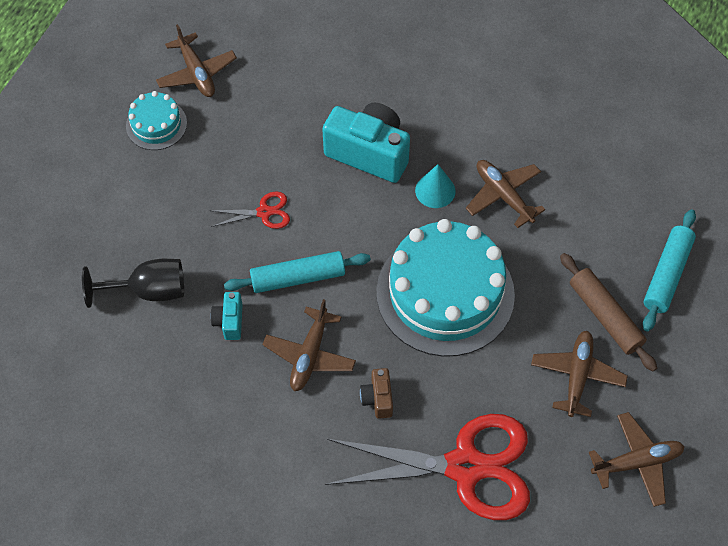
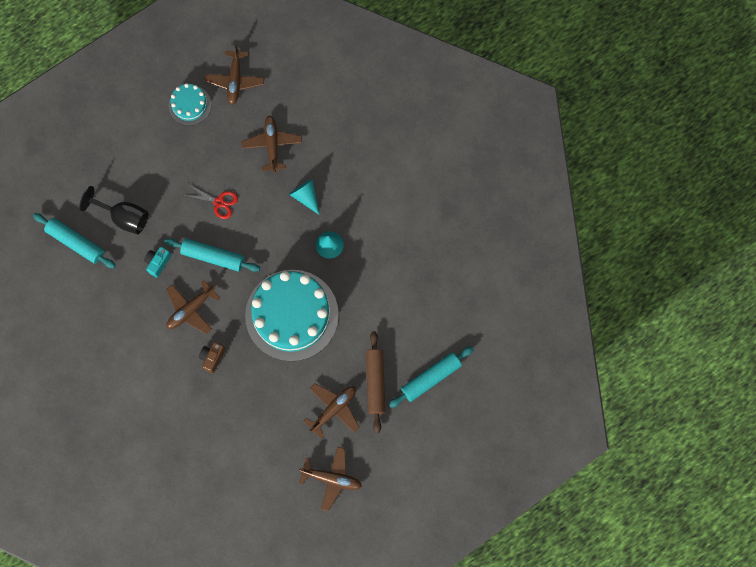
camera: 30 degrees right, 15 degrees up
(101, 354) = (76, 242): none -> turquoise rolling pin
(369, 153) = (306, 196): turquoise camera -> turquoise cone
(465, 467) = (235, 425): red scissors -> none
(503, 196) = (368, 271): brown plane -> brown plane (272, 145)

